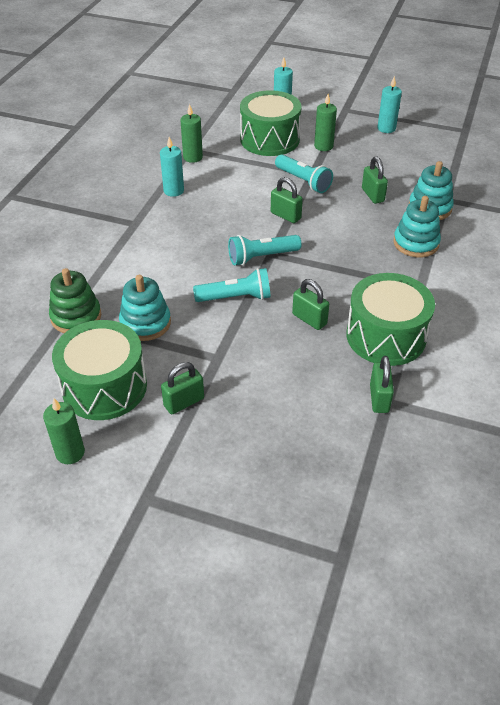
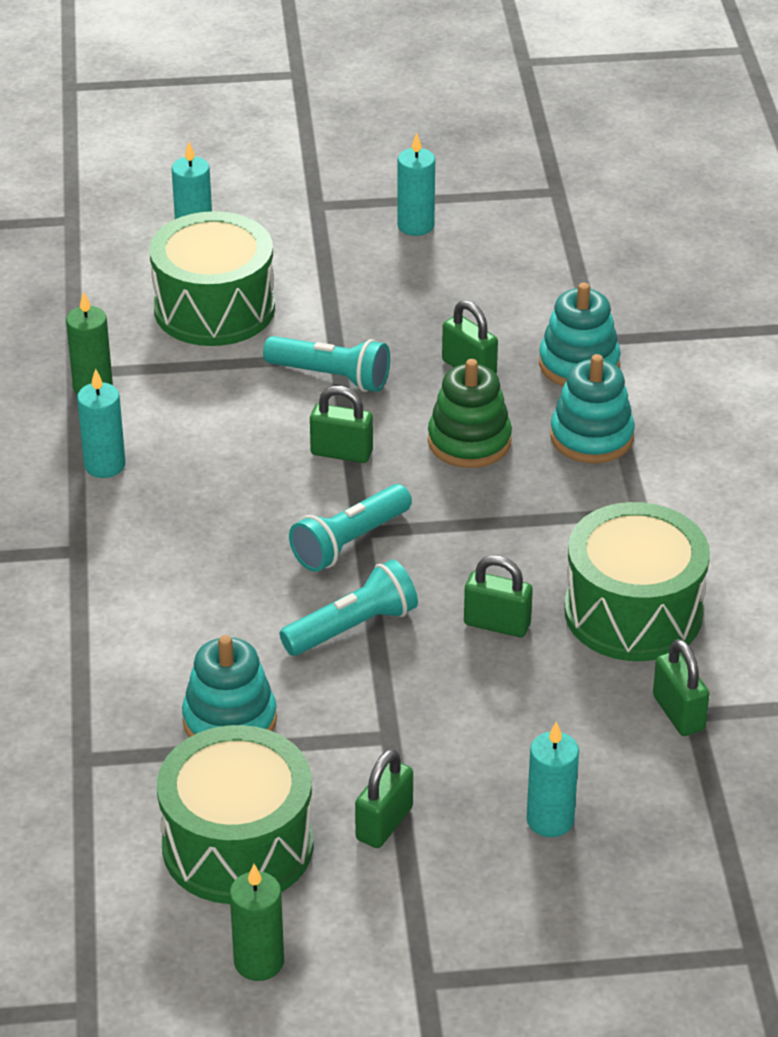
camera: 25 degrees left, 5 degrees down
(76, 317) = (100, 750): green stacking toy -> green stacking toy (469, 441)
(272, 432) = (550, 820): none -> turquoise candle
(323, 146) = (323, 295): green candle -> none

